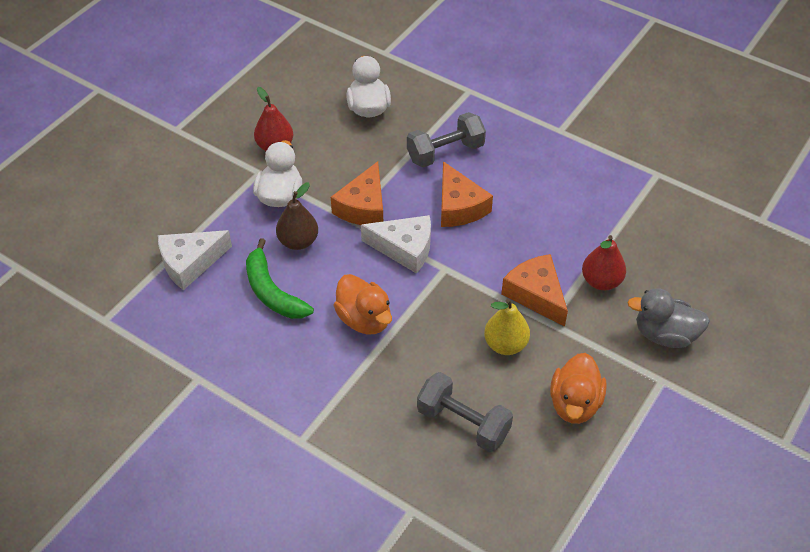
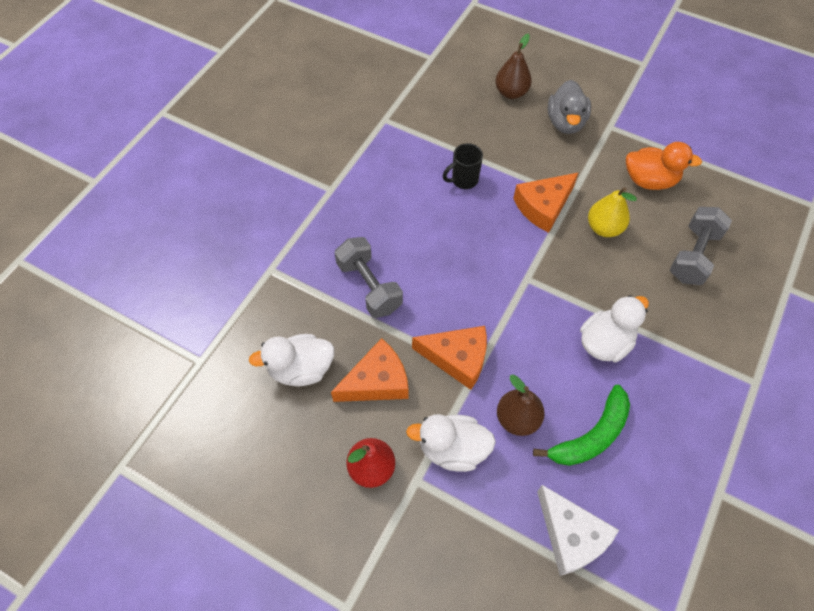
camera: 95 degrees left, 10 degrees up
(364, 319) = (605, 342): orange duck -> white duck
(404, 248) = (508, 315): white cheese -> none
(459, 206) = (445, 270): orange cheese -> orange cheese (377, 381)
(573, 231) = (463, 180): none -> black mug
(601, 281) = (518, 161): red pear -> none
(710, 288) = (511, 92): none -> brown pear

